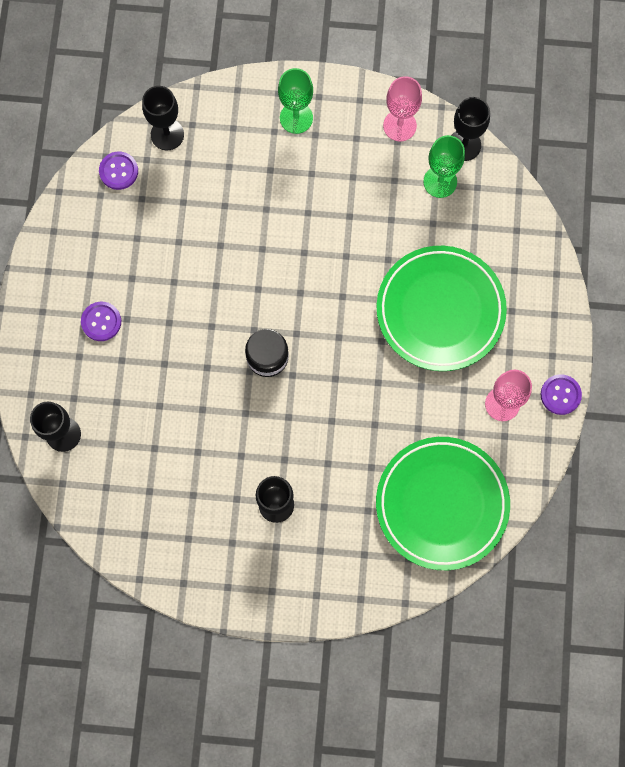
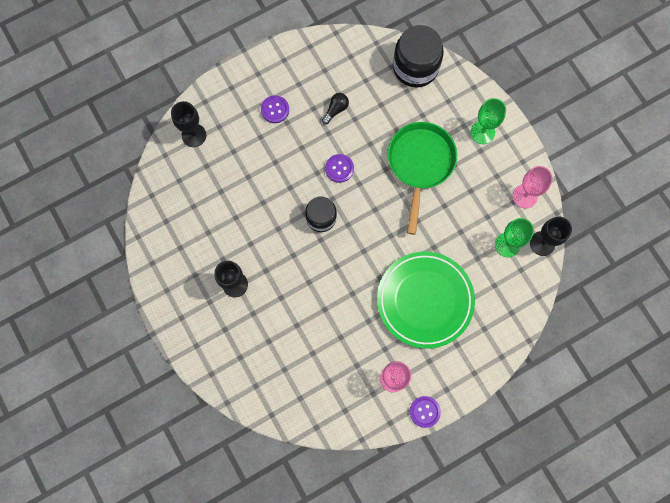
camera: 55 degrees right, 0 degrees up
(118, 171) = (372, 56): purple button -> purple button (339, 168)
(152, 255) = (335, 110): none -> black light bulb
(167, 134) = (415, 67): black goblet -> black jar
(283, 208) = (420, 164): none -> green pan
(441, 504) = (303, 383): green plate -> none

